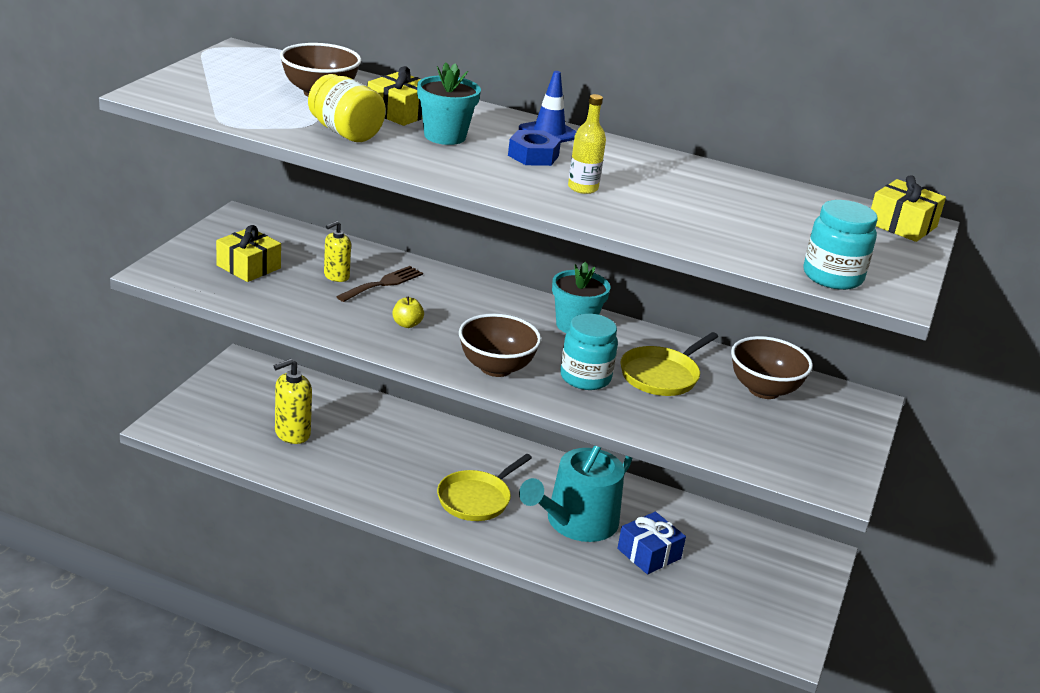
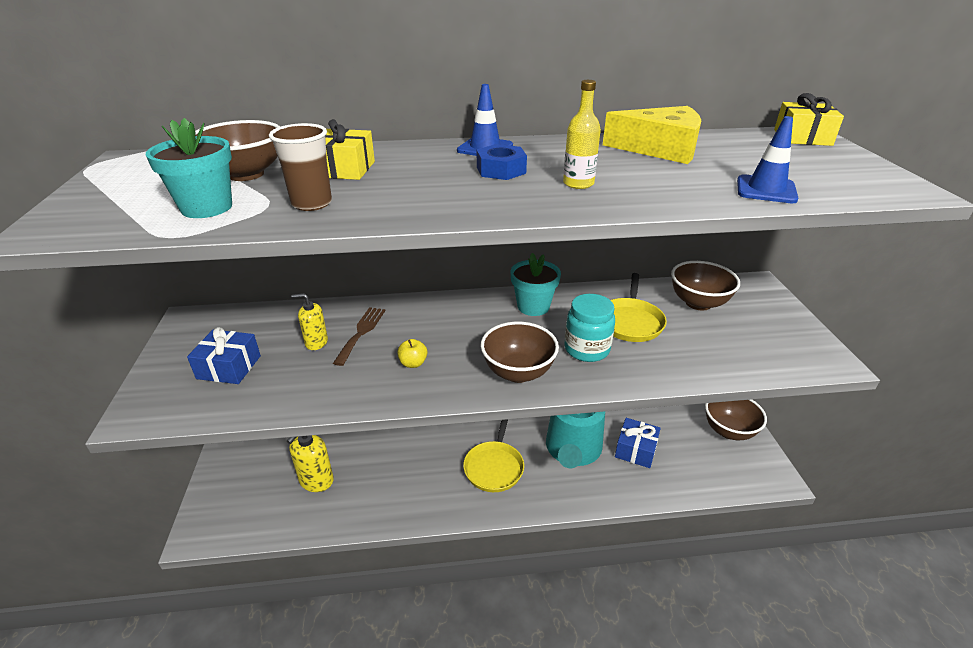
camera: 25 degrees left, 5 degrees up
(248, 267) = (229, 367): yellow gift -> blue gift
(336, 276) = (316, 342): yellow soap dispenser -> yellow soap dispenser turned 75 degrees clockwise
(345, 133) = (312, 203): yellow jar -> brown cup
(445, 136) = (407, 177): turquoise flower pot -> turquoise flower pot (207, 207)
(720, 186) = (660, 149): none -> yellow cheese
(747, 248) = (766, 190): none -> blue traffic cone
(785, 588) = (728, 431): none -> brown bowl
(832, 277) = (853, 190): turquoise jar -> none

